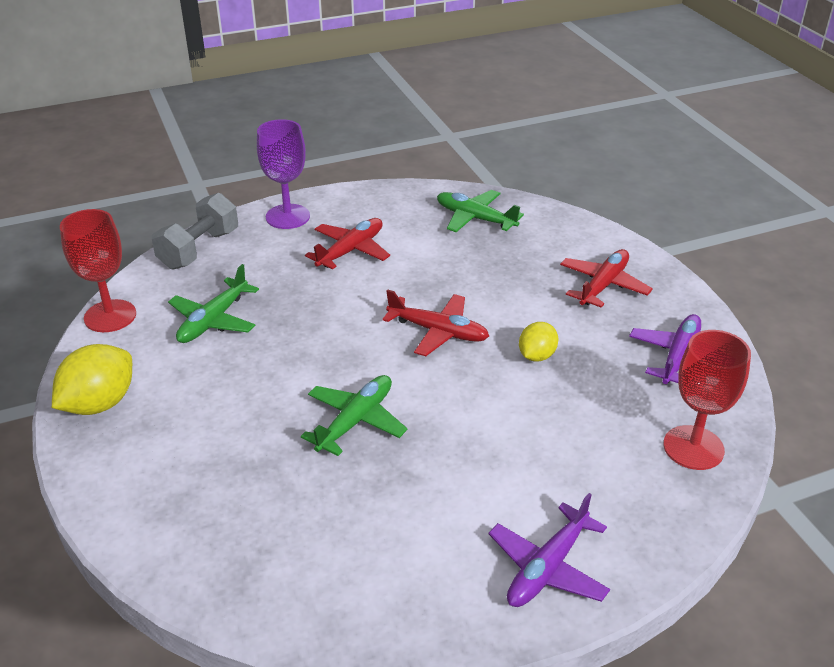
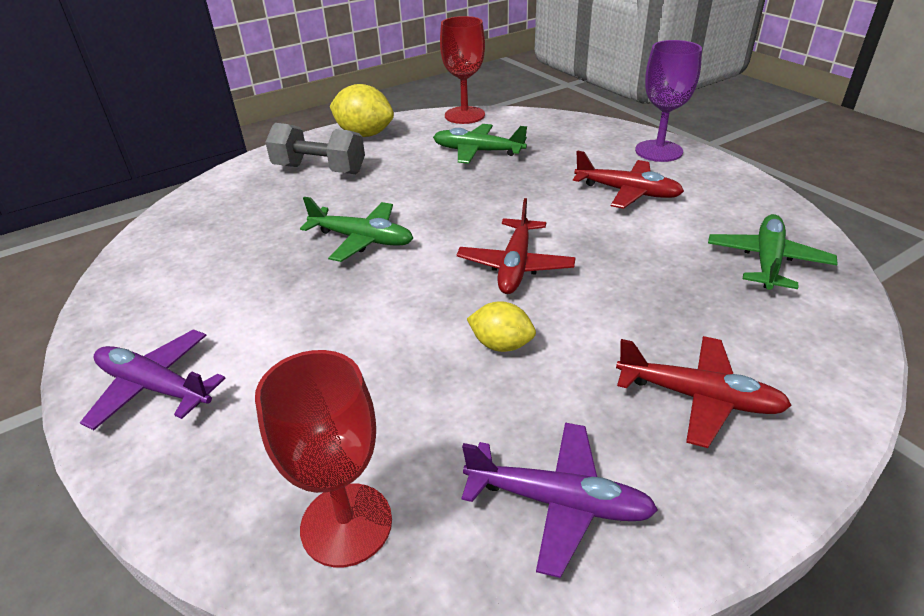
camera: 80 degrees right, 0 degrees up
(199, 249) = (573, 126): grey dumbbell -> grey dumbbell (319, 170)

